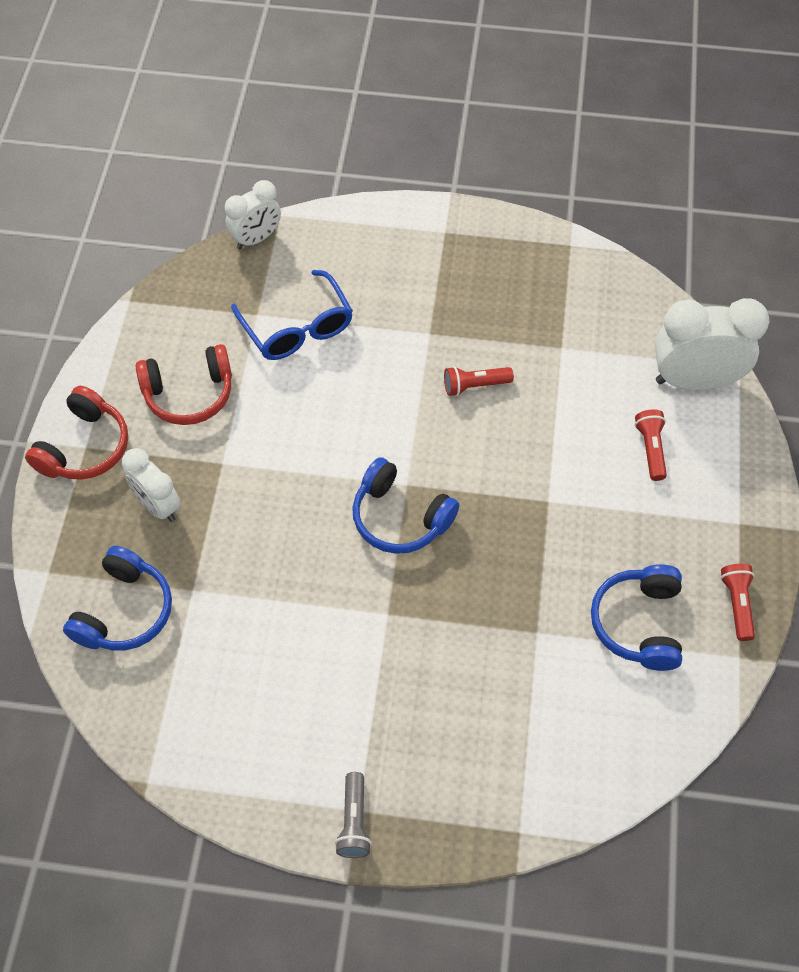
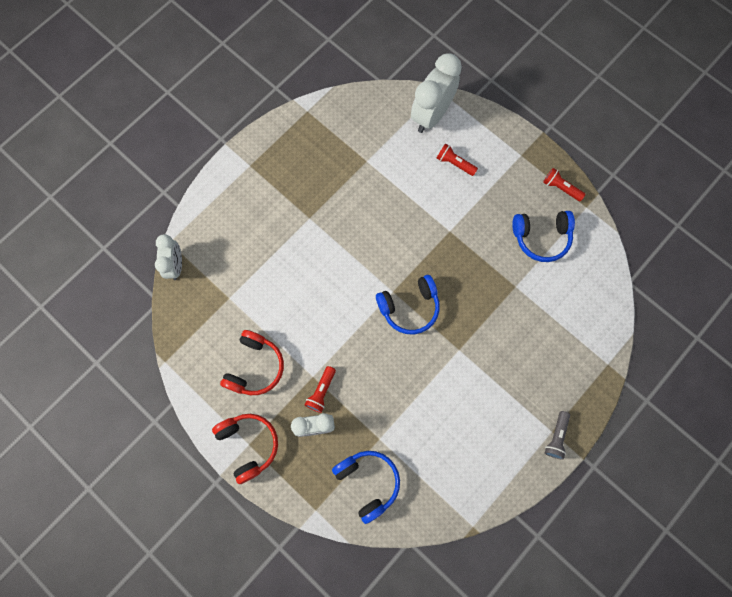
camera: 55 degrees left, 15 degrees up
(297, 328) = (255, 282): blue glasses -> none
(354, 821) = (556, 437): grey flashlight -> grey flashlight turned 75 degrees clockwise
(475, 386) = (358, 218): red flashlight -> red flashlight (321, 391)
(638, 623) = (541, 238): blue headphones -> blue headphones turned 45 degrees counterclockwise

